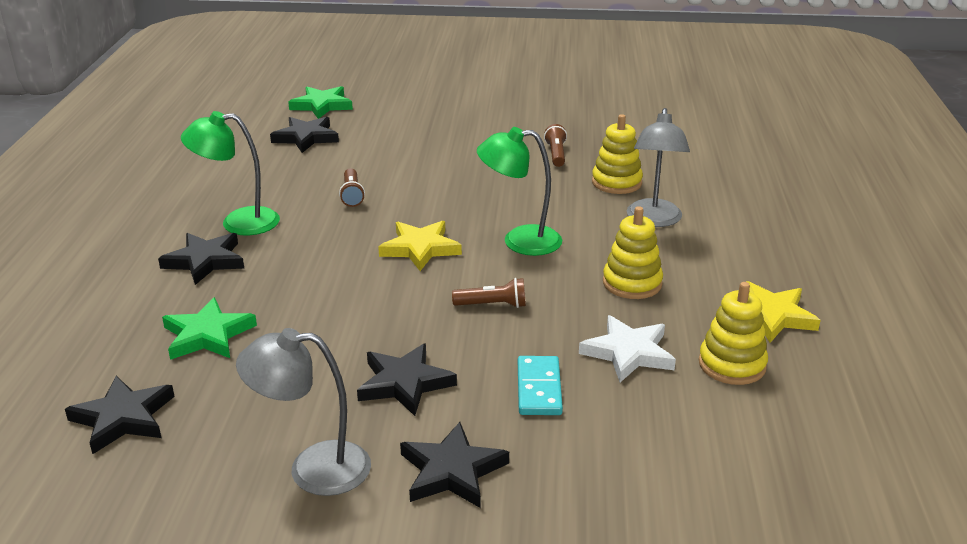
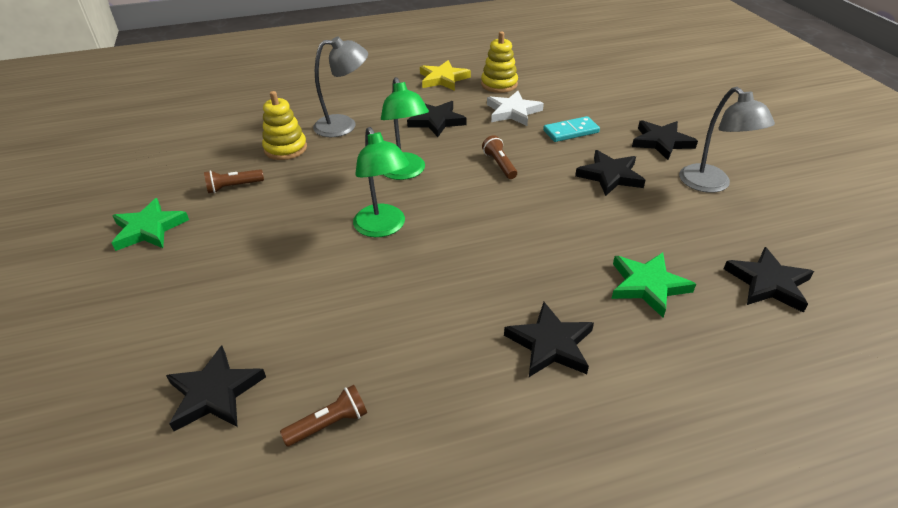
camera: 110 degrees left, 10 degrees up
(238, 222) = (464, 355): green lamp -> green lamp (383, 228)
(322, 105) = (87, 425): green star -> green star (149, 229)
(352, 195) = (364, 290): brown flashlight -> brown flashlight (329, 424)
(420, 248) = (444, 216): yellow star -> none
(632, 283) = (436, 121): yellow stacking toy -> black star

